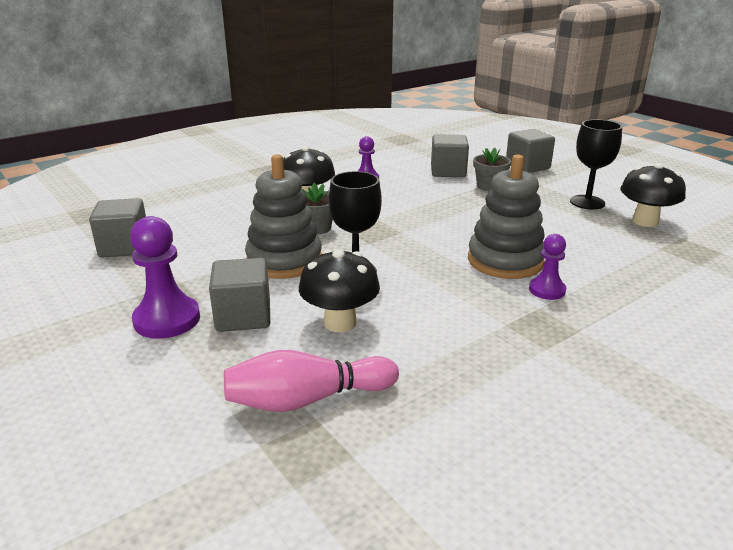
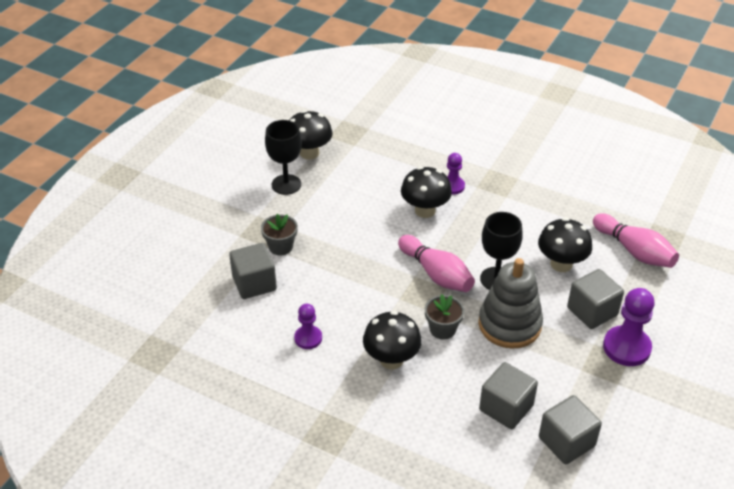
camera: 115 degrees left, 15 degrees up
(393, 242) = (436, 274): none -> pink bowling pin
(505, 261) = (425, 210): grey stacking toy -> black mushroom
(527, 166) = (209, 231): grey cube -> grey cube (506, 408)

